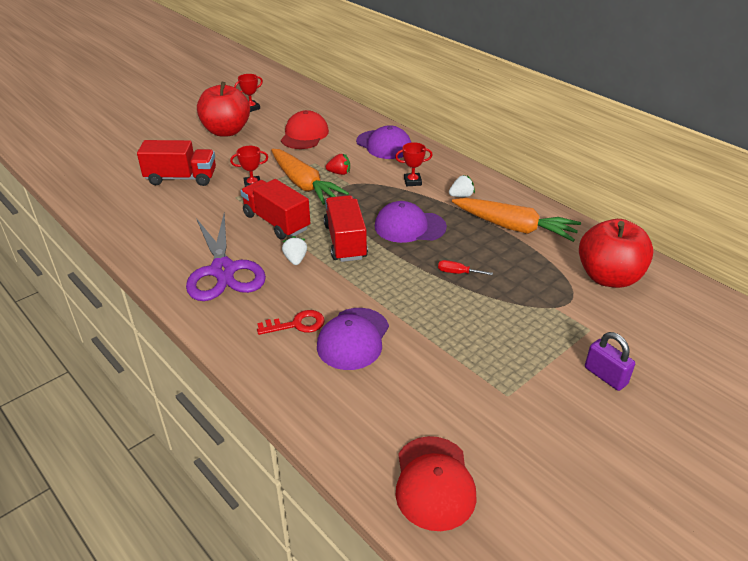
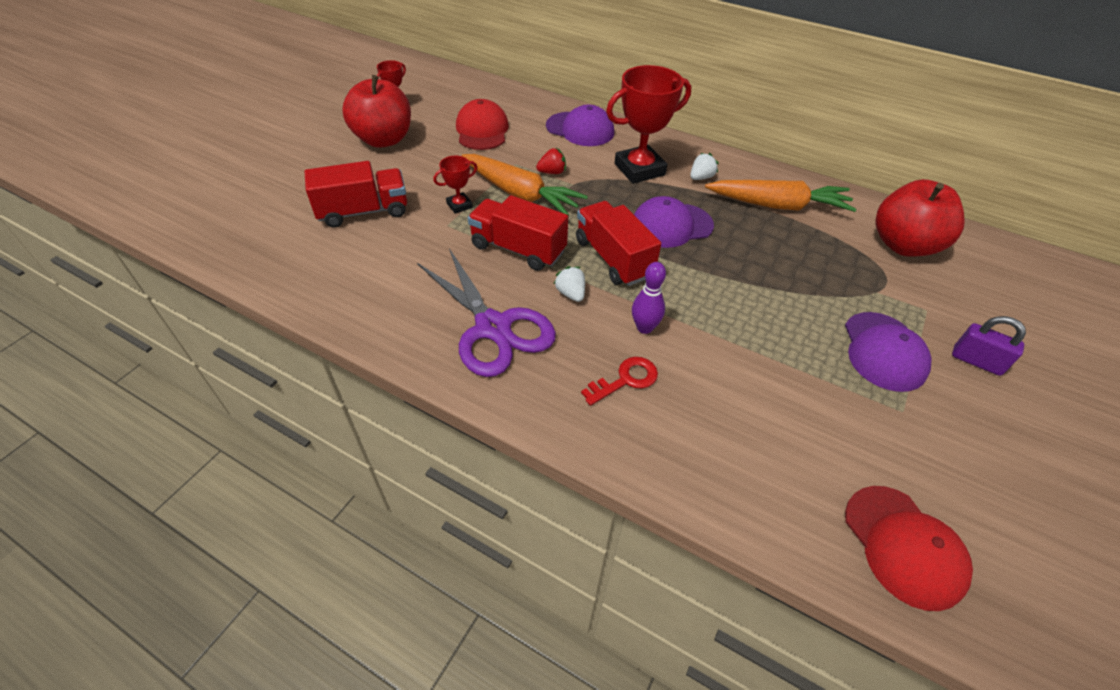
camera: 20 degrees left, 10 degrees up
(336, 293) = (644, 328): none -> purple bowling pin
(353, 339) = (700, 382): purple cap -> purple cap (884, 351)
(412, 182) = (639, 169): red trophy -> red trophy, size x2.08
(457, 273) = (757, 272): red screwdriver -> none

